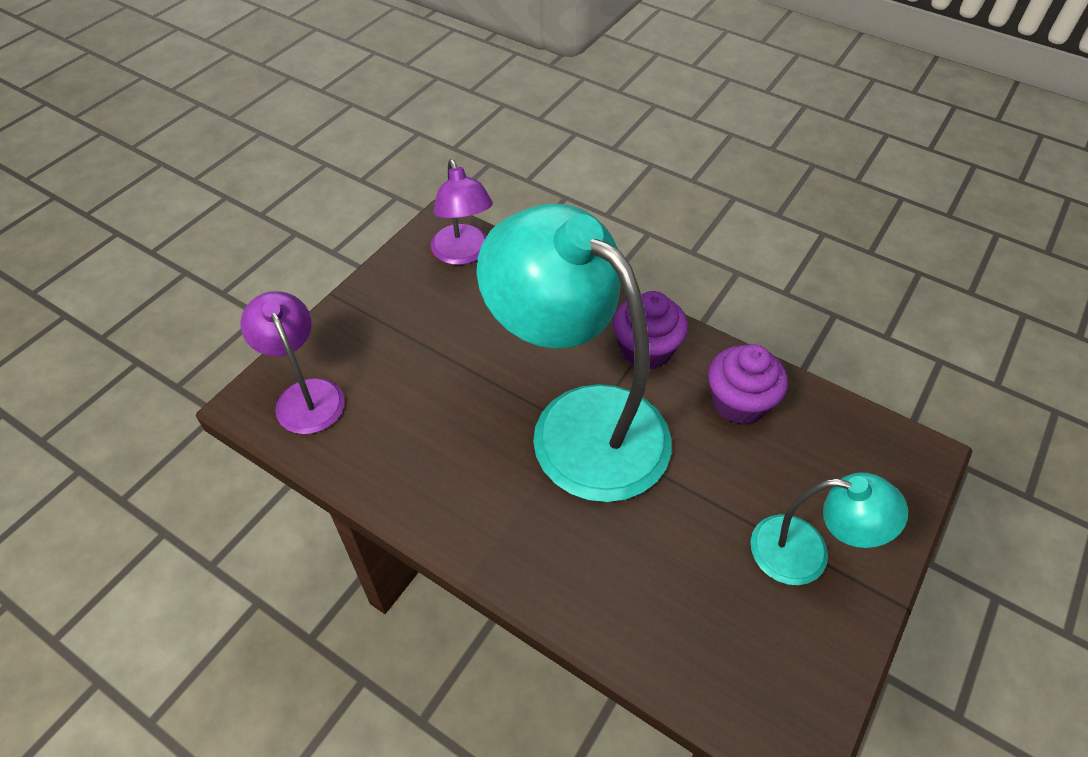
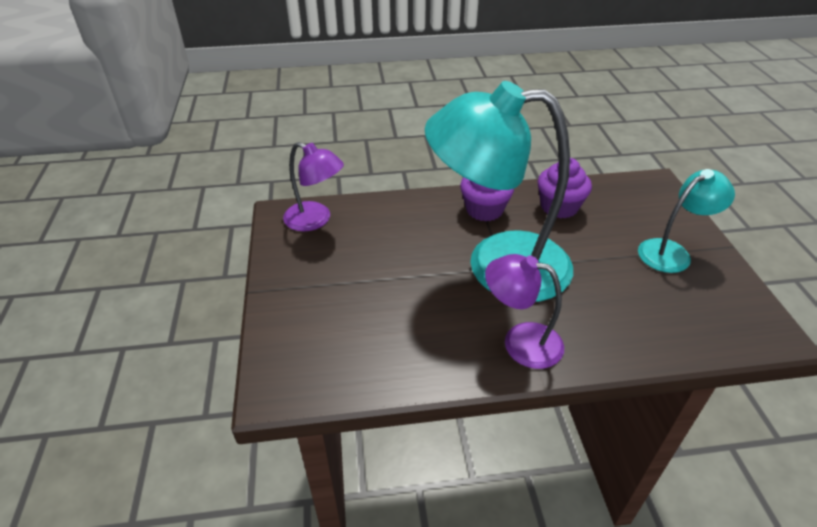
camera: 40 degrees left, 10 degrees down
(305, 395) = (308, 360): purple lamp -> purple lamp (520, 341)

